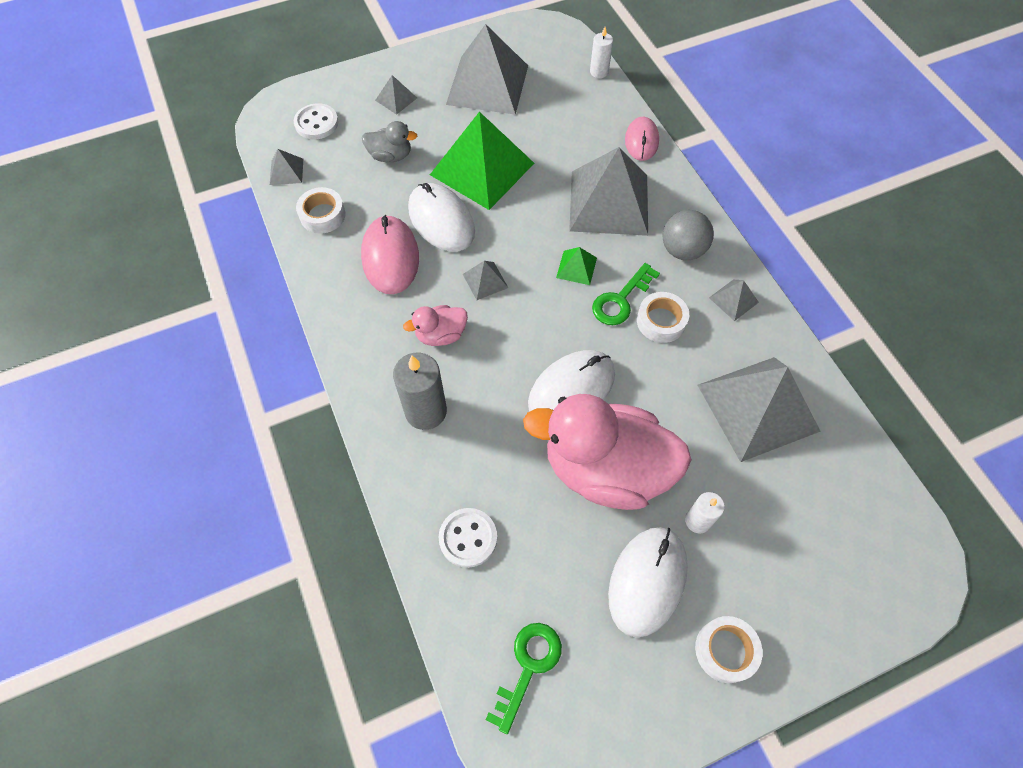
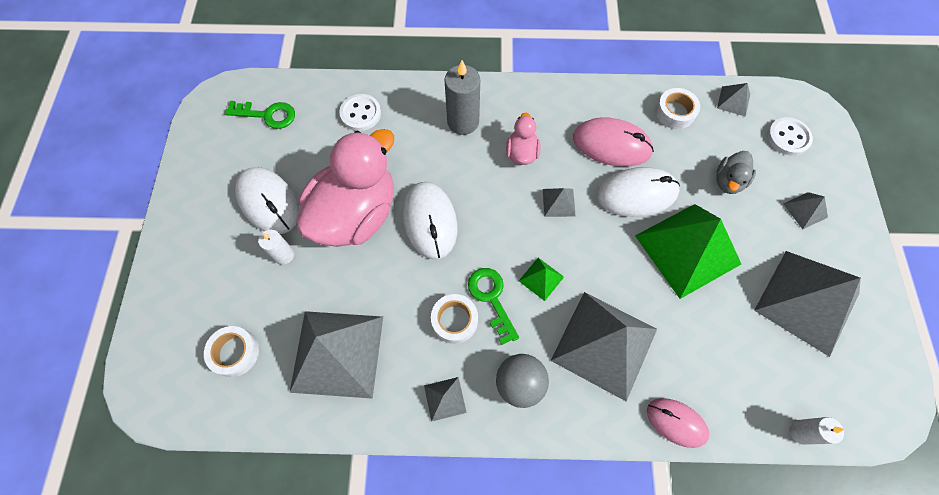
camera: 115 degrees right, 5 degrees up
(528, 667) = (267, 115): green key -> green key turned 45 degrees counterclockwise
(725, 650) = (199, 225): white tape -> white tape (235, 352)

